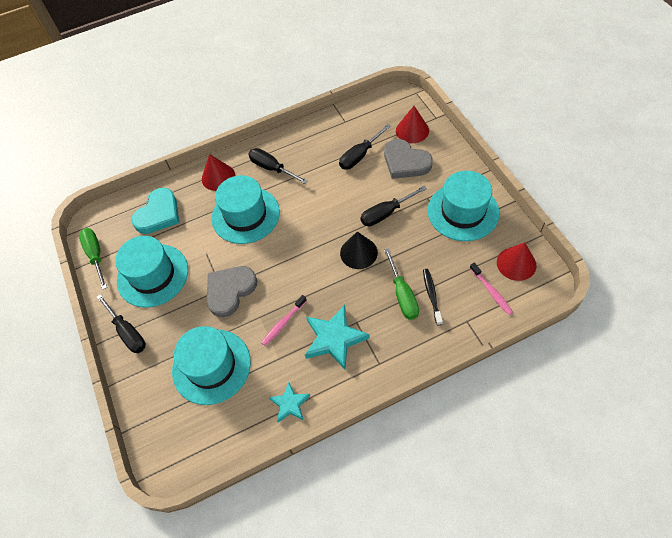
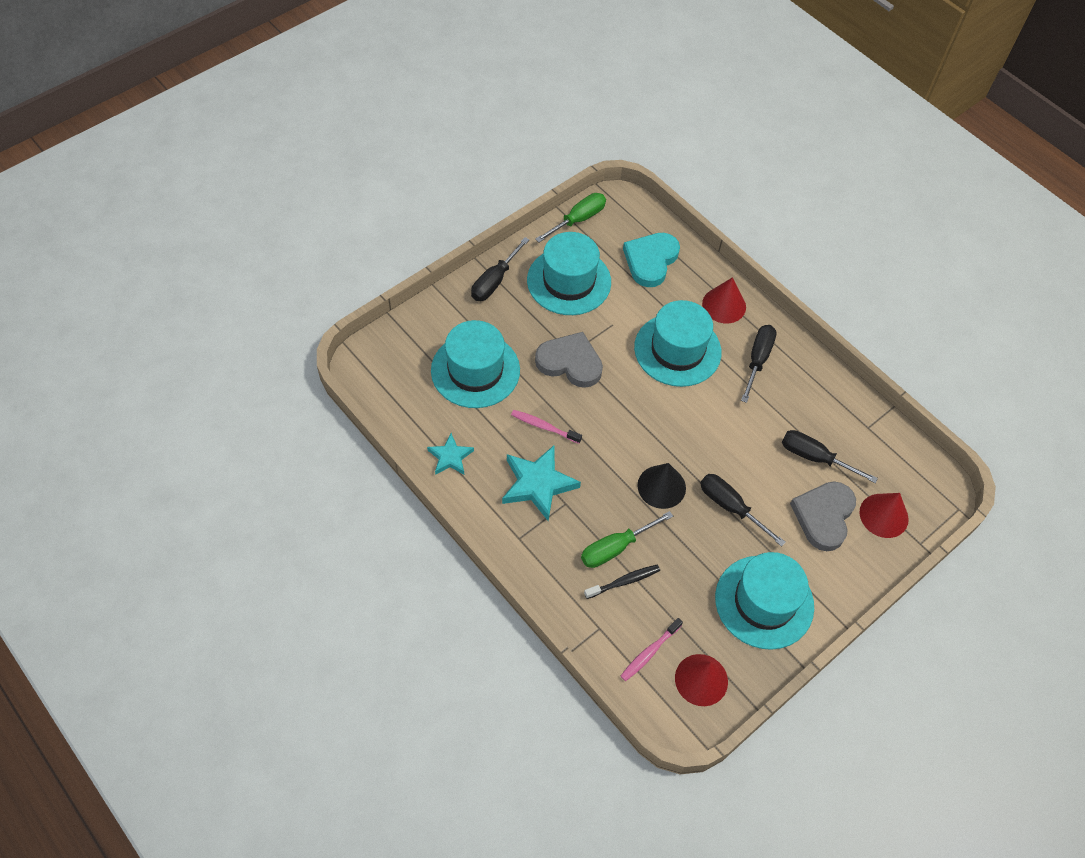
camera: 65 degrees right, 0 degrees up
(158, 214) = (650, 261): turquoise heart -> turquoise heart turned 105 degrees clockwise

